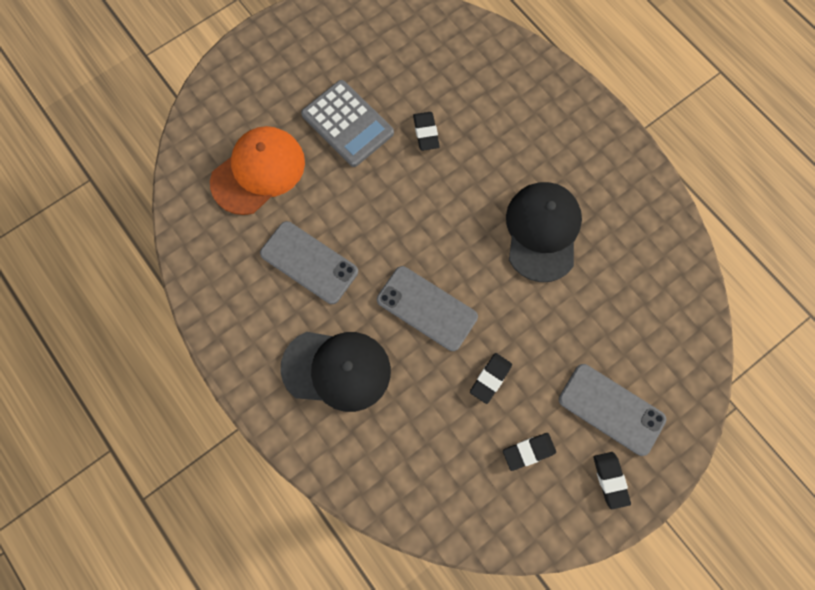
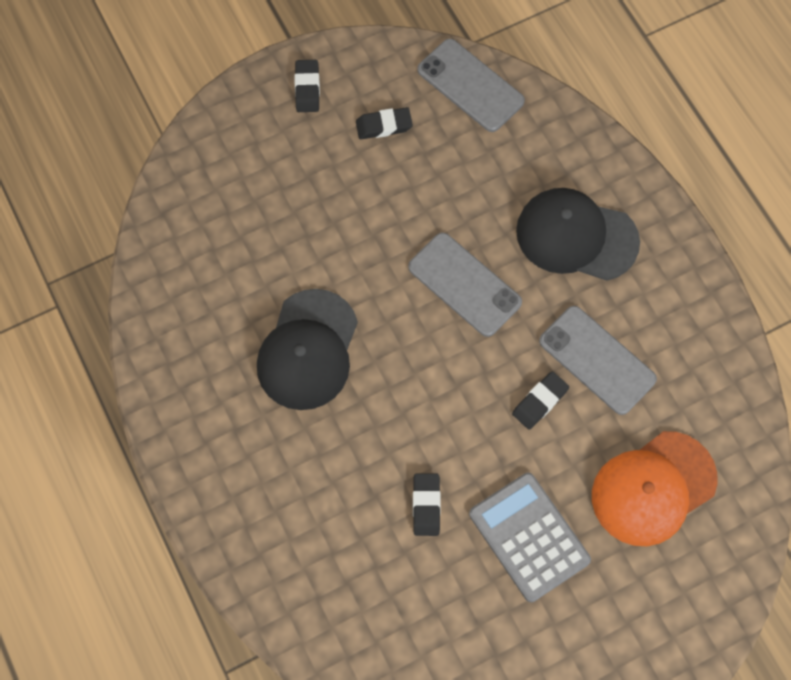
camera: 170 degrees left, 5 degrees down
(490, 378) = (408, 200): black eraser -> black eraser (540, 402)
(611, 409) = (286, 150): grey phone -> grey phone (470, 85)

